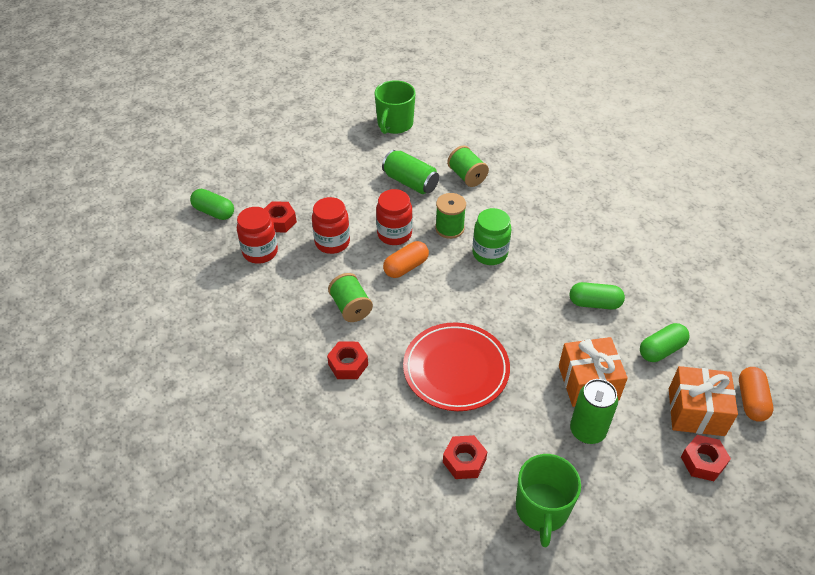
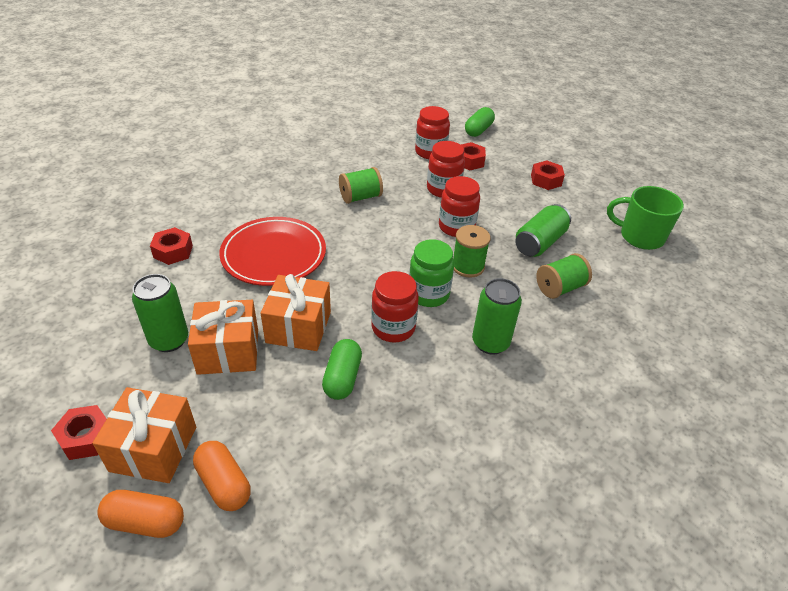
camera: 90 degrees right, 5 degrees down
(348, 364) = (296, 194): red nut -> red nut (546, 180)
(406, 267) = (409, 232): orange capsule -> orange capsule (224, 483)
(534, 275) = (393, 328): none -> red jar
(536, 219) = (490, 342): none -> green can
(542, 510) = (101, 294): green mug -> none
(548, 337) = (298, 327): none -> orange gift
(661, 350) = (256, 433): green capsule -> none

